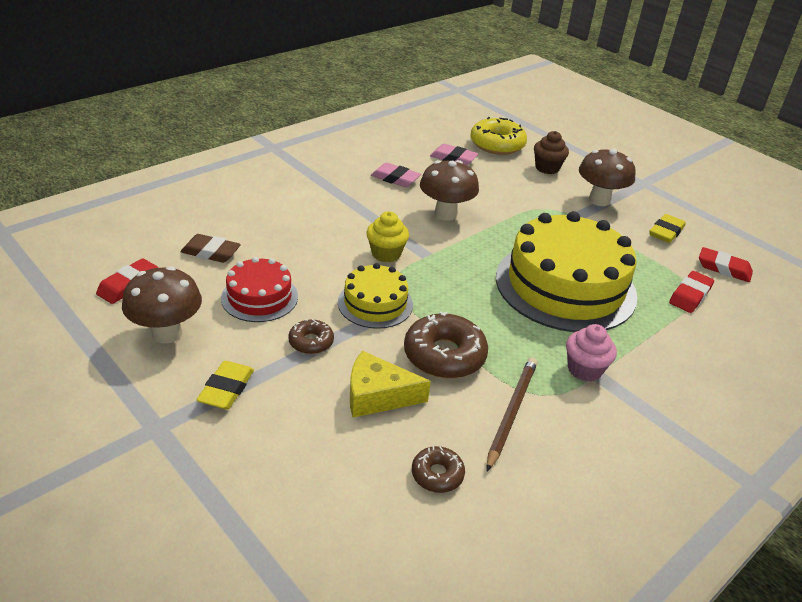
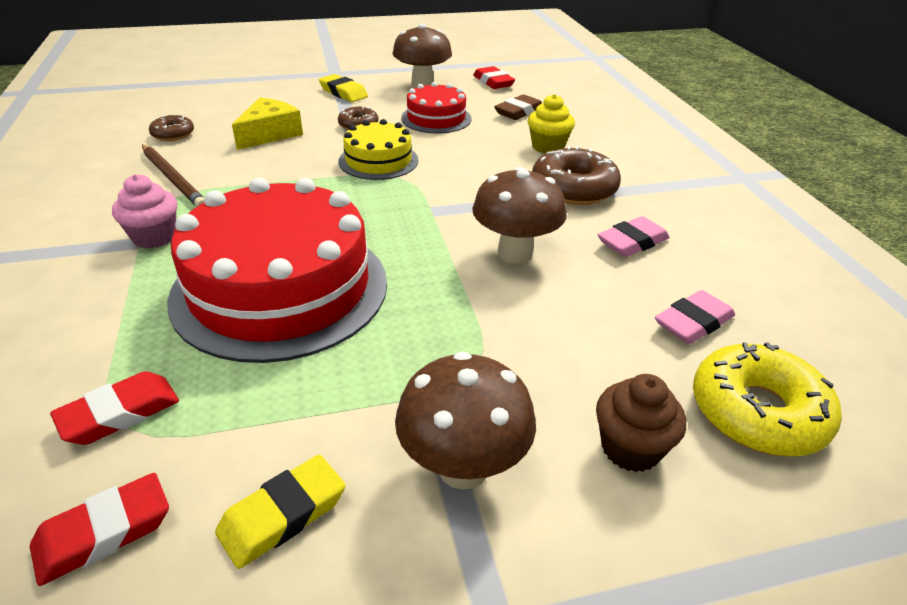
camera: 120 degrees right, 0 degrees up
(386, 254) = (454, 187): yellow cupcake -> yellow cupcake (548, 147)
(444, 355) = (274, 171): brown donut -> brown donut (573, 188)
(565, 286) = (280, 288): yellow cake -> red cake
(666, 232) = (283, 515): yellow eraser -> yellow eraser turned 75 degrees clockwise
(690, 295) = (120, 413): red eraser -> red eraser turned 75 degrees clockwise

